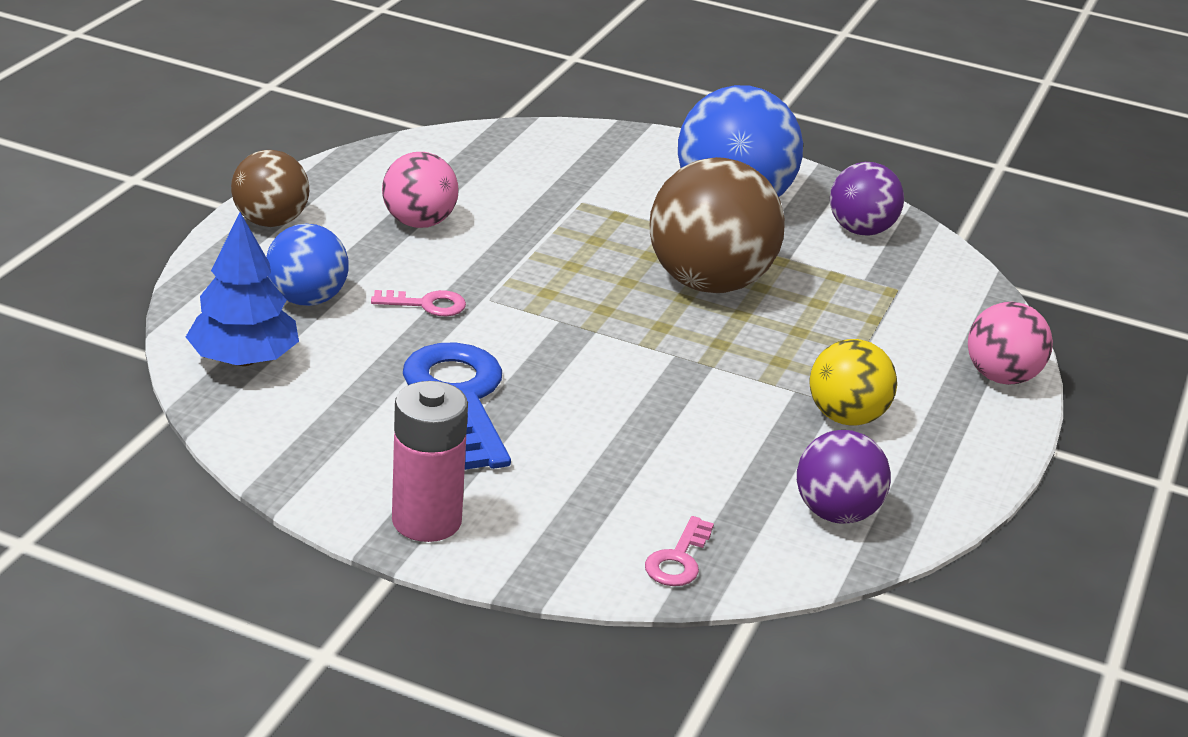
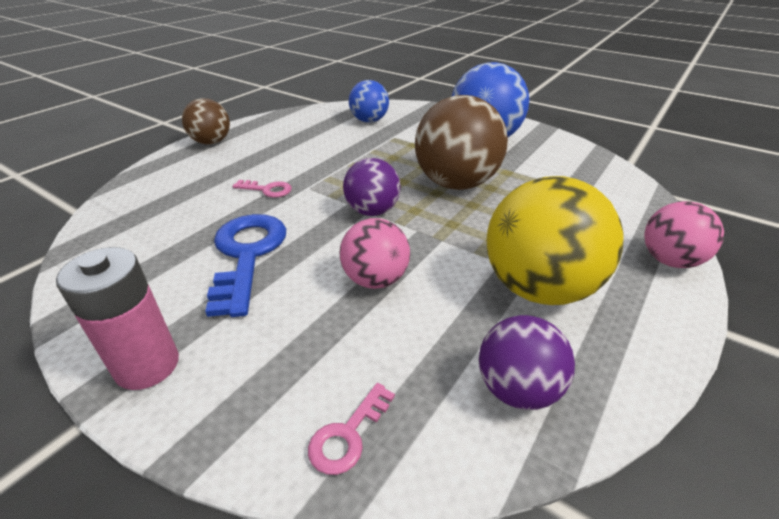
camera: 15 degrees right, 5 degrees up
(243, 359) = (126, 219): blue tree -> none
(307, 299) = (197, 184): blue ball -> blue ball (369, 121)
(419, 222) = (293, 145): pink ball -> pink ball (375, 279)
(846, 417) = (538, 288): yellow ball -> yellow ball, size x1.71
(861, 230) = (563, 156): purple ball -> purple ball (372, 211)

